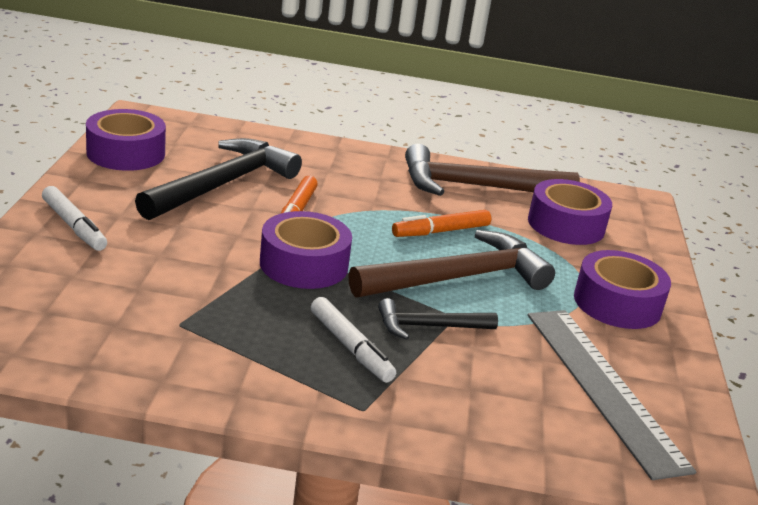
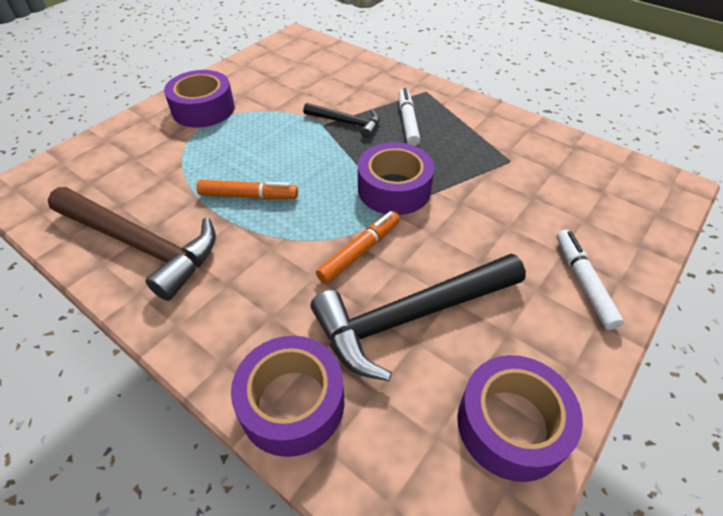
camera: 145 degrees left, 20 degrees up
(458, 278) = (287, 150): brown hammer -> none
(566, 225) = (131, 177): purple tape -> purple tape (292, 403)
(603, 387) = (287, 73): grey ruler -> none

